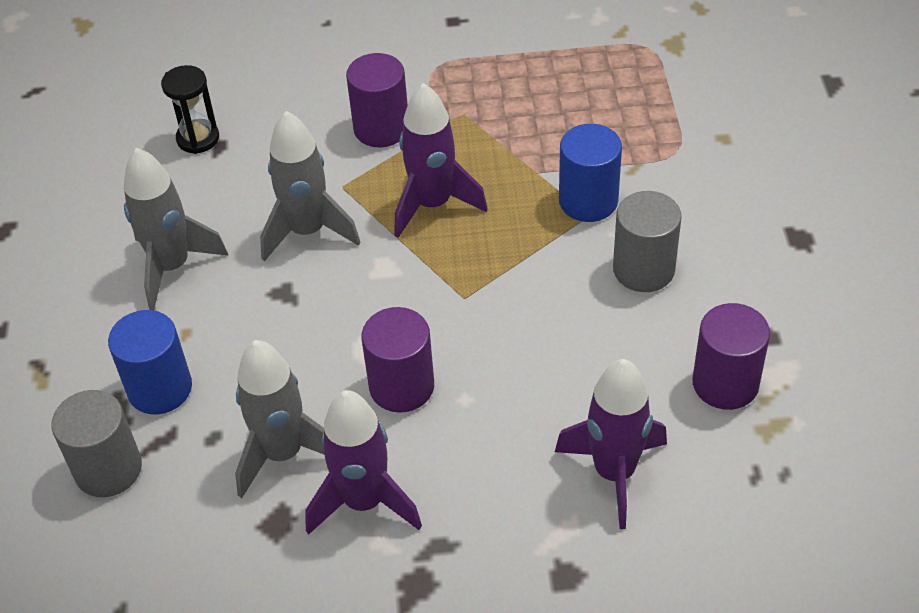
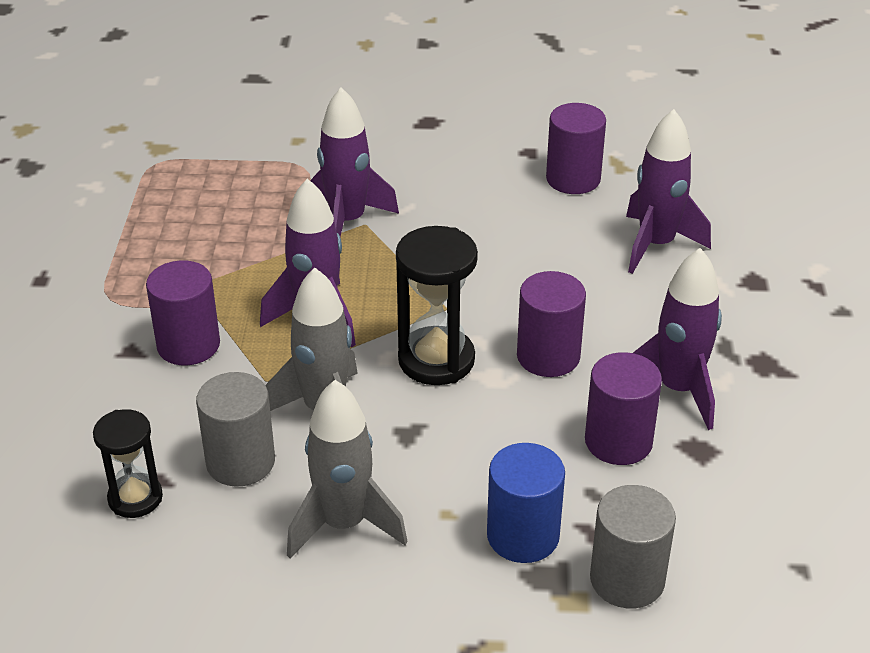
camera: 85 degrees left, 10 degrees down
(283, 453) = (618, 441): grey rocket -> purple cylinder
(384, 299) = (436, 360): none -> black hourglass
(588, 201) = (347, 222): blue cylinder -> purple rocket
(643, 269) = (440, 202): grey cylinder -> grey cylinder (240, 462)

